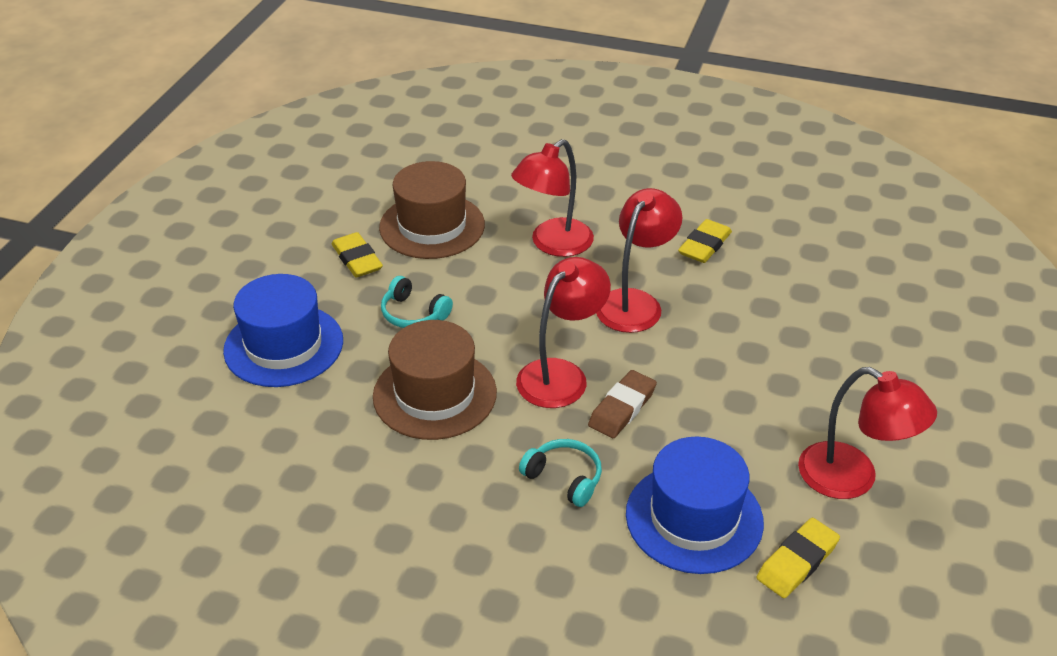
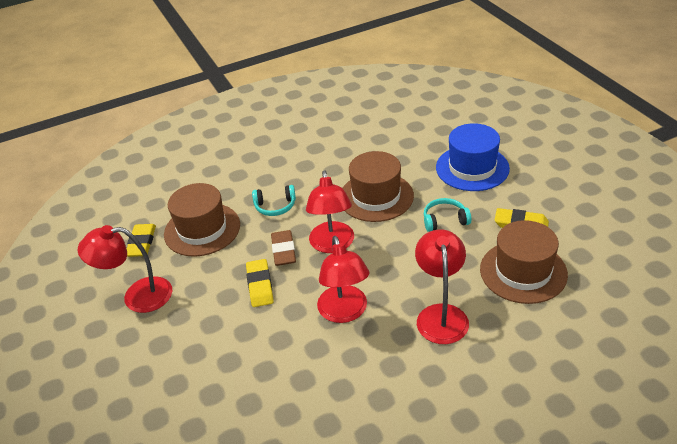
camera: 140 degrees right, 0 degrees up
(694, 518) = (202, 229): blue hat -> brown hat
(704, 245) = (351, 392): yellow eraser -> yellow eraser (260, 285)

